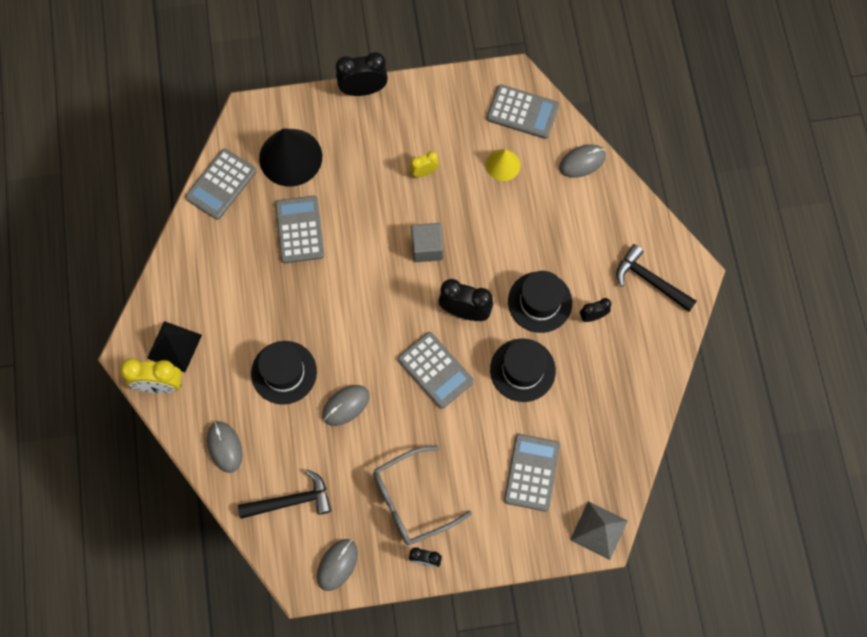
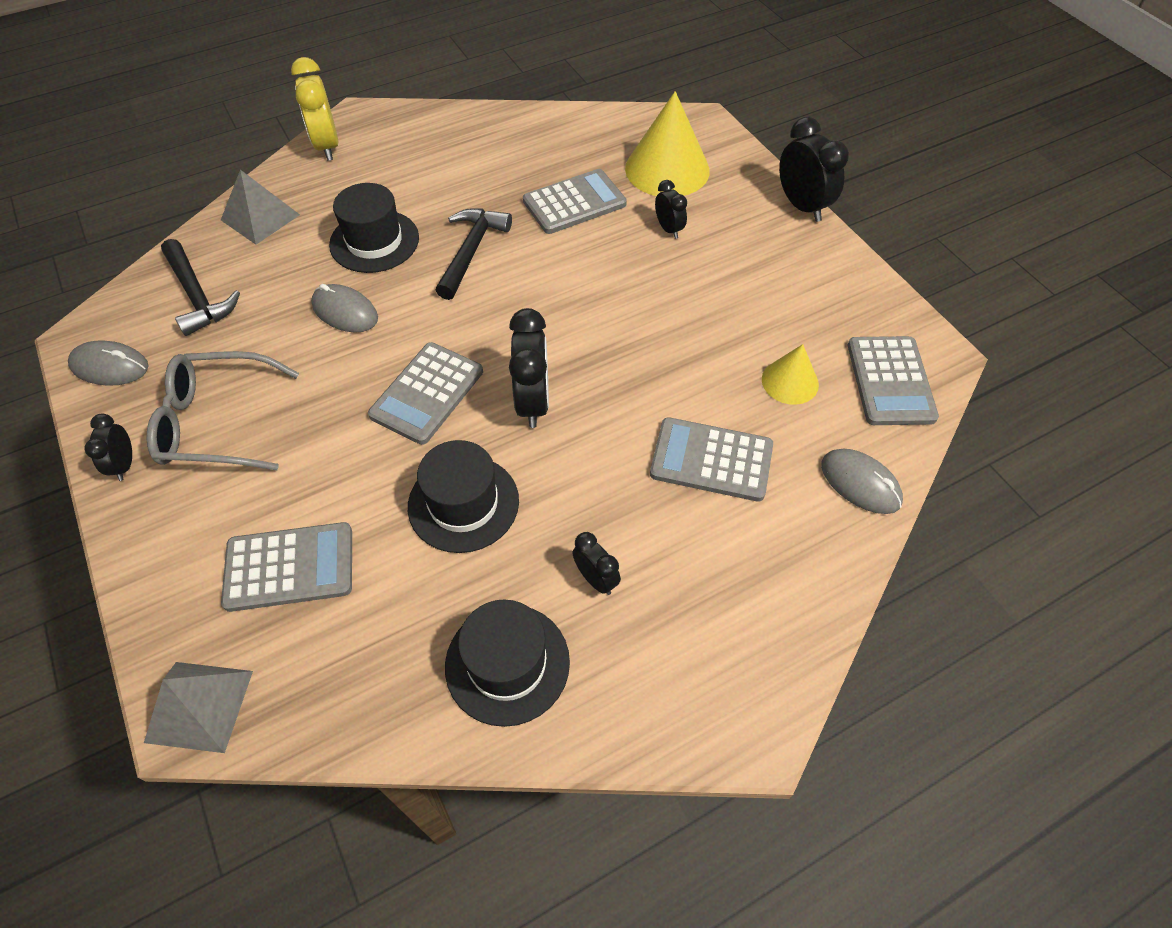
camera: 70 degrees right, 15 degrees down
(174, 346) = (378, 144): black pyramid -> none
(221, 184) = (598, 125): grey calculator -> grey calculator (711, 460)
(224, 447) = (260, 217): grey mouse -> grey pyramid
(290, 157) = (667, 169): black cone -> yellow cone
(351, 180) = (668, 229): none -> black clock
(412, 500) = (217, 422): grey glasses -> grey glasses turned 45 degrees counterclockwise
(424, 172) = (723, 297): yellow clock -> none
(427, 248) = (612, 332): grey cube -> none
(540, 302) = (588, 494): black hat -> black hat (507, 663)
(650, 280) = (702, 654): black hammer -> black hammer (471, 251)

